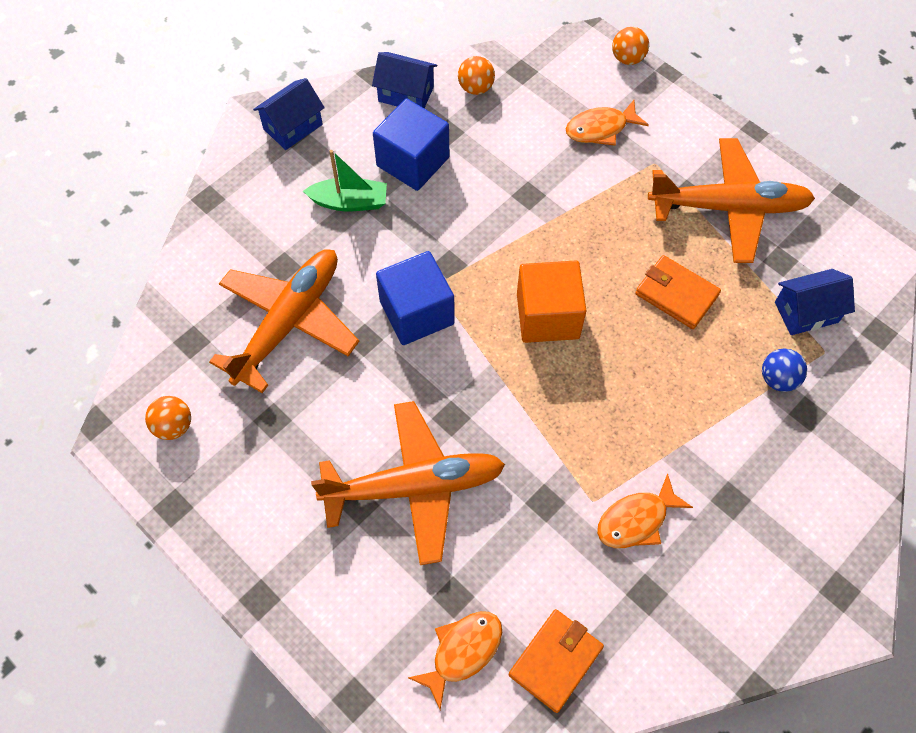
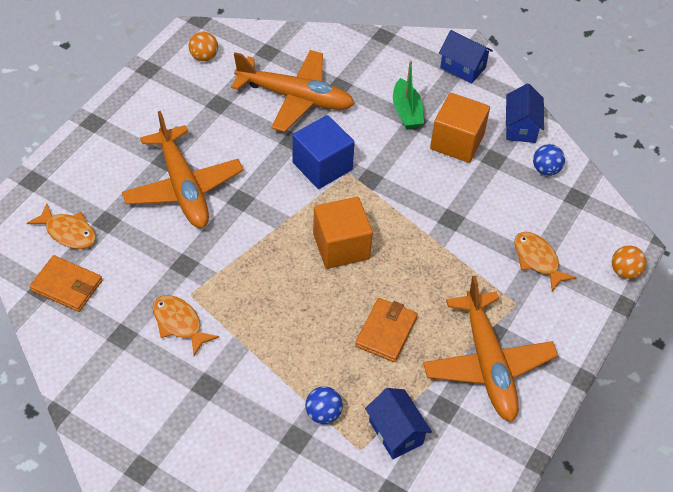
camera: 75 degrees right, 10 degrees down
(413, 161) = (457, 142): blue cube -> orange cube
(476, 88) = (546, 170): orange ball -> blue ball

